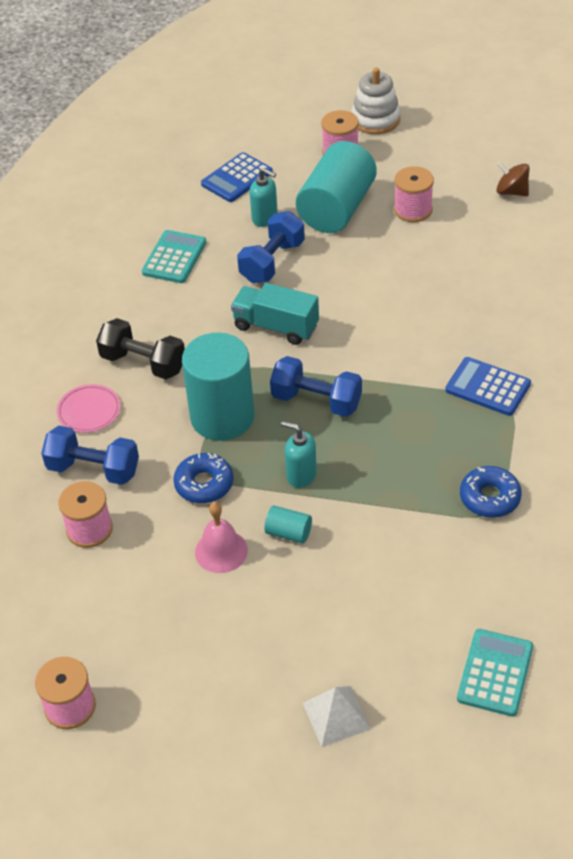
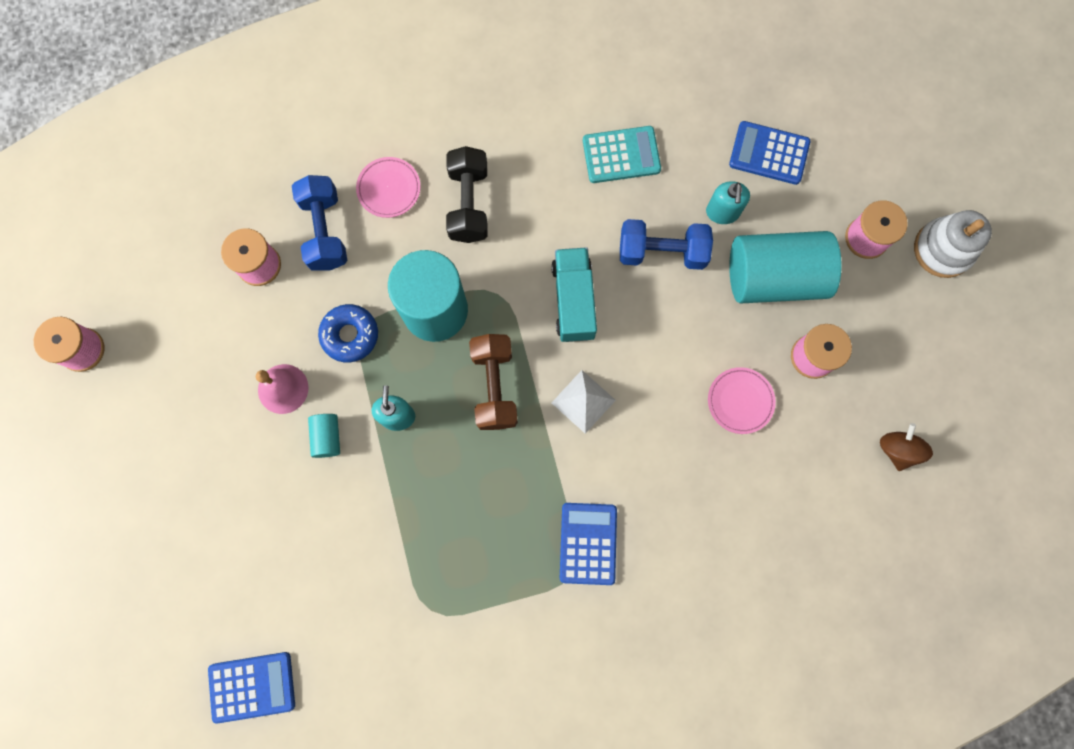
camera: 60 degrees right, 30 degrees up
(316, 401) = (494, 386): blue dumbbell -> brown dumbbell
(336, 716) = (156, 569): white pyramid -> white pyramid (583, 401)
(423, 260) = (740, 401): none -> pink plate
(489, 497) = (447, 602): blue donut -> none
(495, 673) = (252, 686): turquoise calculator -> blue calculator

